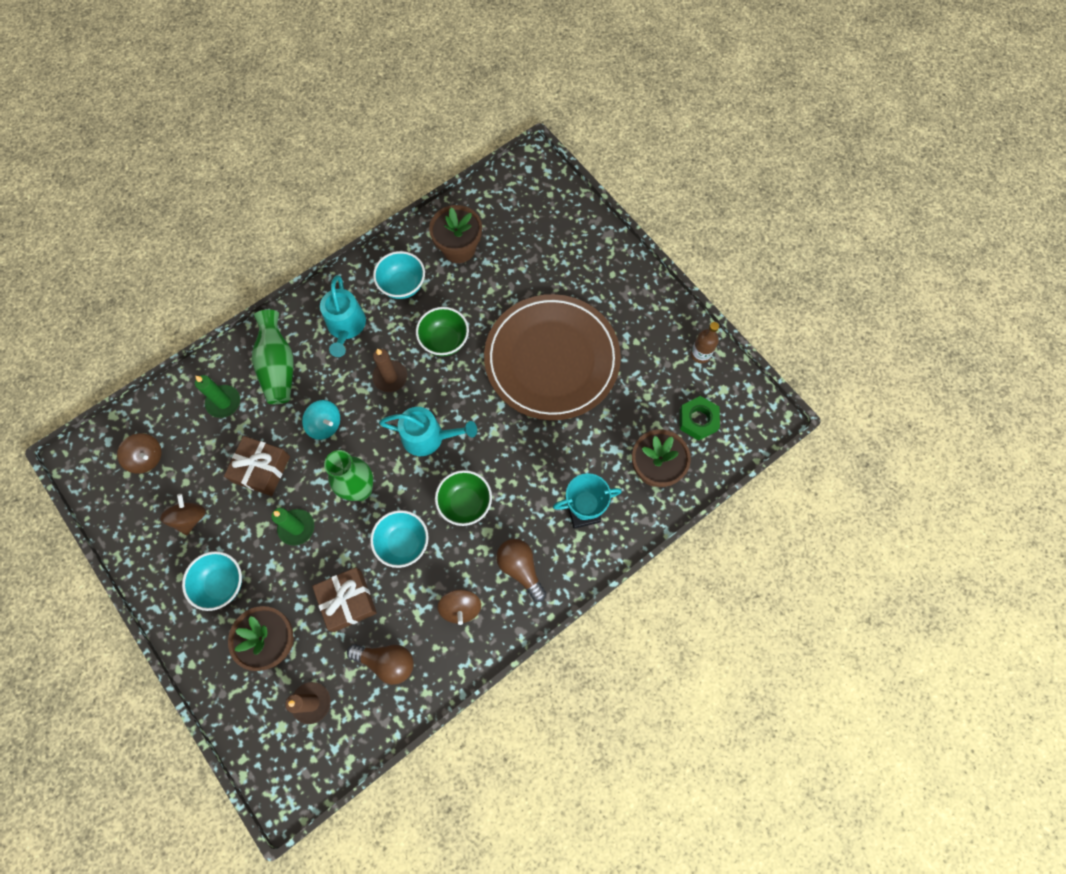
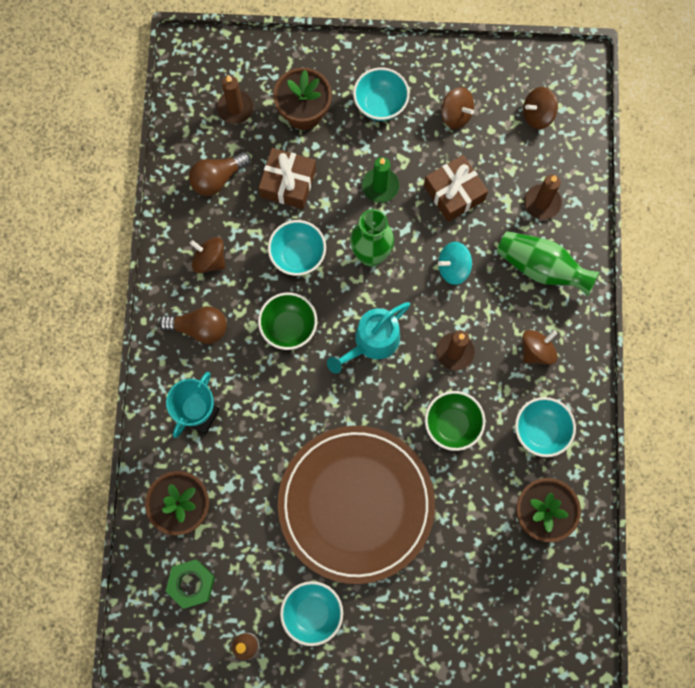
camera: 130 degrees right, 5 degrees up
(223, 402) = (542, 203): green candle -> brown candle
(346, 326) = (537, 351): turquoise watering can -> brown spinning top
(644, 332) = (312, 613): none -> turquoise bowl

